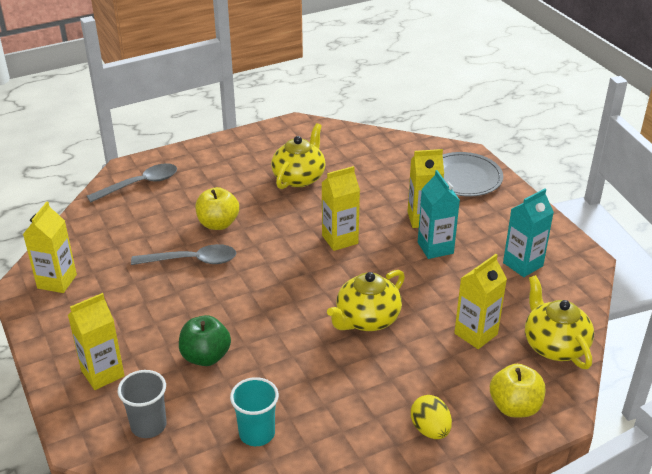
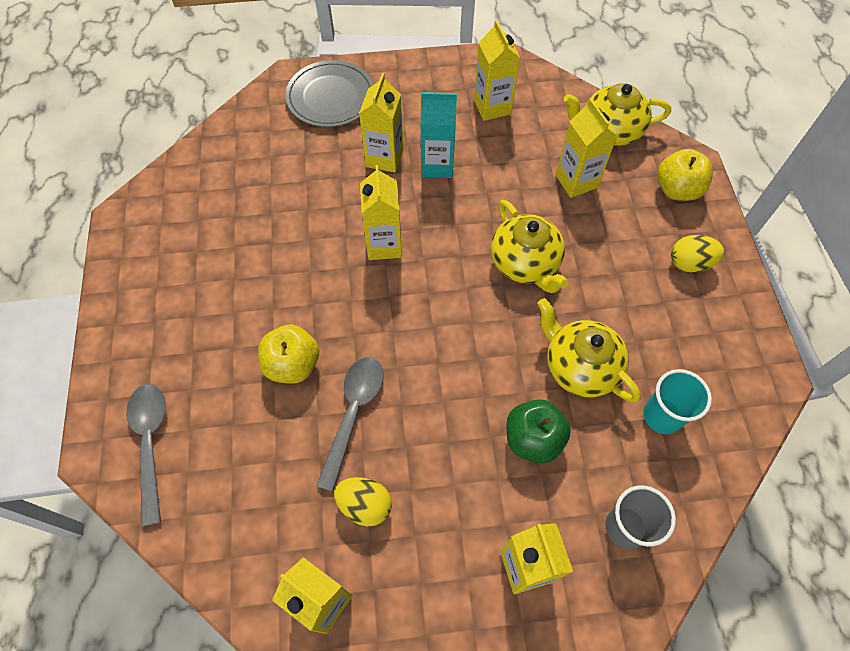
camera: 70 degrees left, 25 degrees up
(126, 283) = (365, 505): none -> yellow egg
(299, 177) = (244, 248): yellow teapot -> yellow teapot (579, 367)
(523, 264) = (492, 107): turquoise carton -> yellow carton

